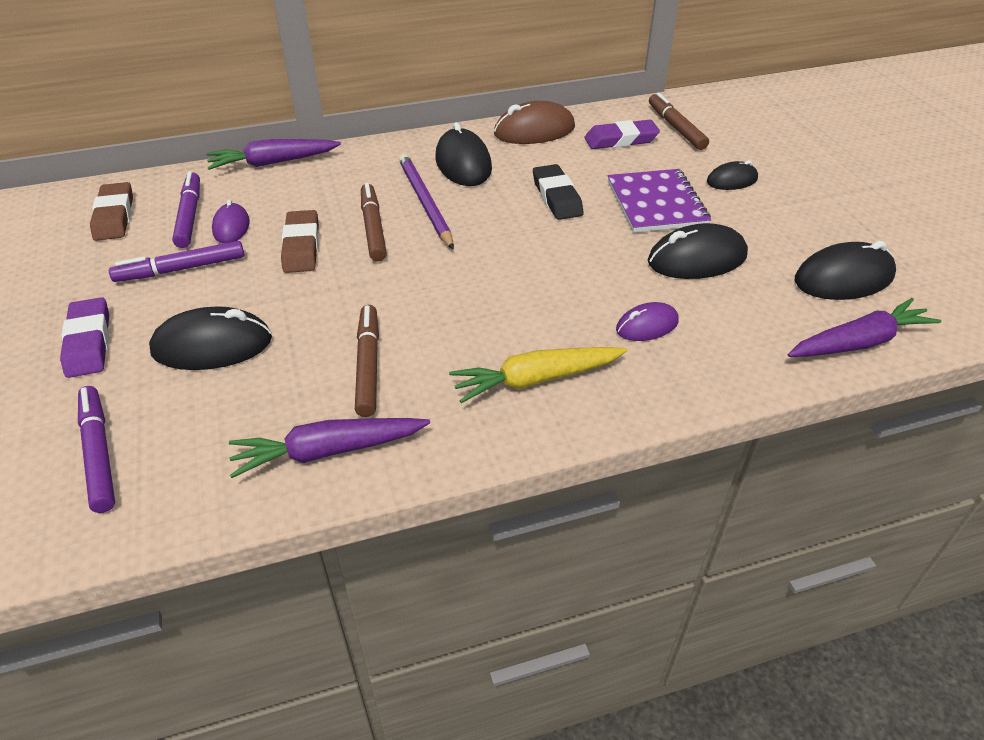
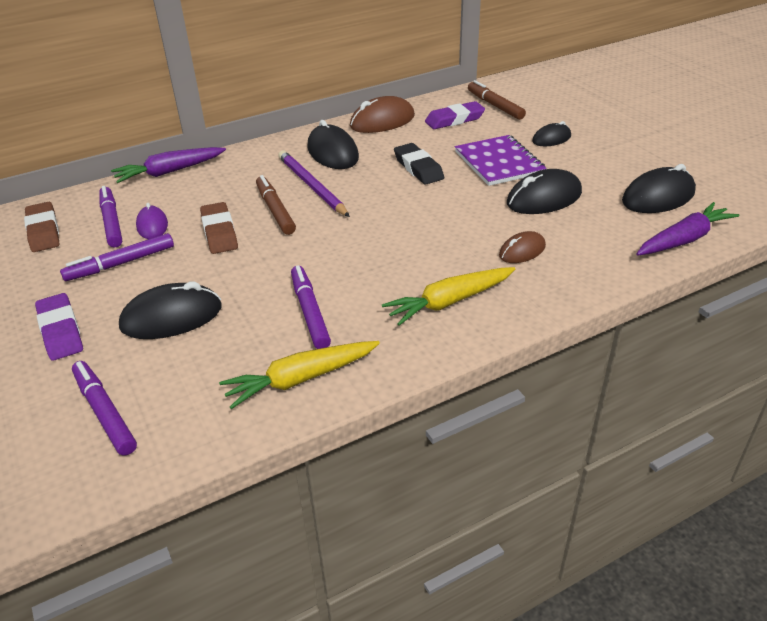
camera: 10 degrees left, 5 degrees down
(328, 451) = (300, 379): purple carrot -> yellow carrot
(368, 365) = (310, 312): brown marker -> purple marker
(647, 326) = (522, 251): purple mouse -> brown mouse

